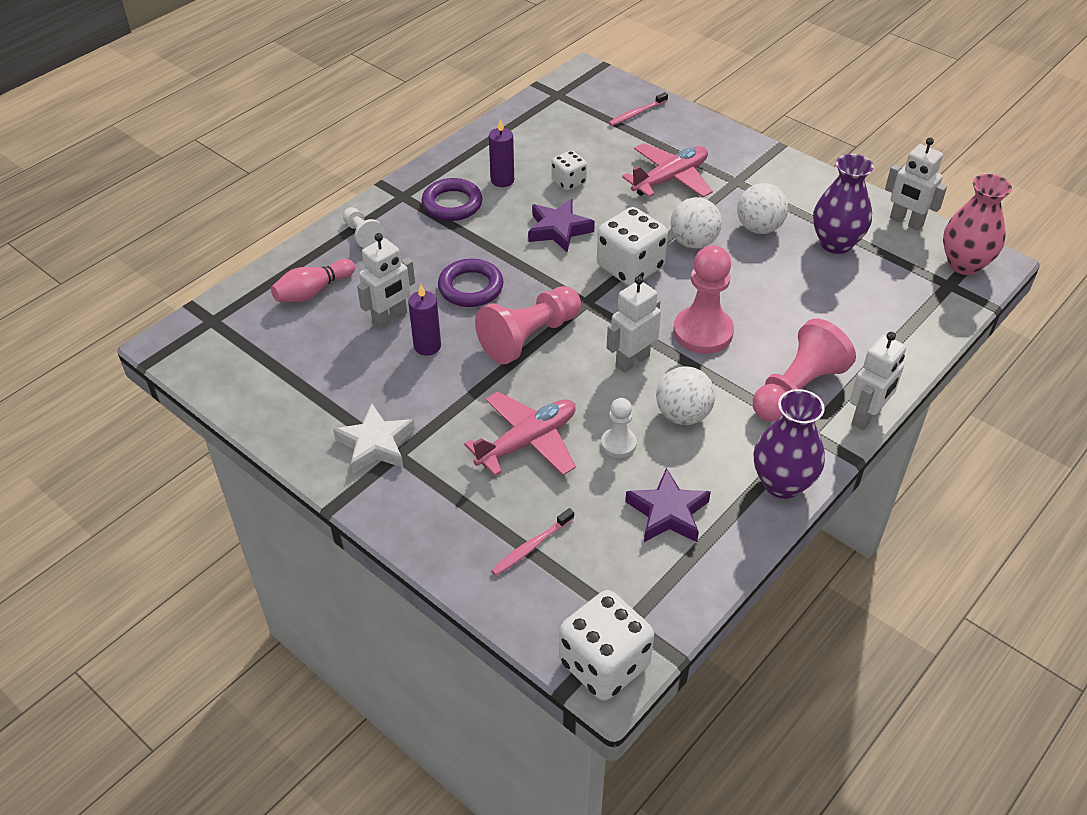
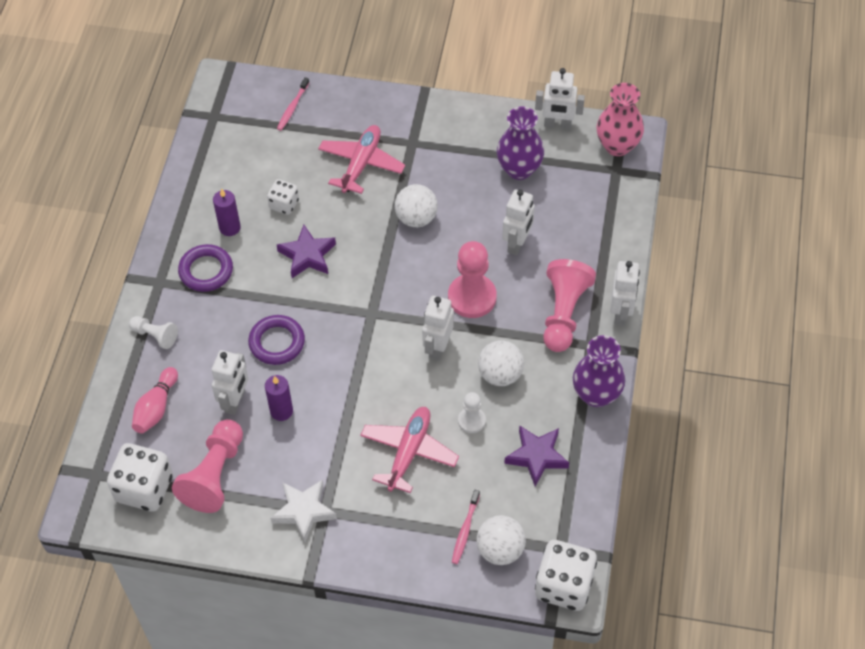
camera: 30 degrees left, 10 degrees up
(529, 337) = (351, 364): pink pawn -> pink pawn (214, 475)
(630, 267) = (384, 265): white dice -> white dice (144, 488)
(759, 228) = (456, 181): white ball -> white ball (500, 550)
(788, 305) = (517, 243): none -> white robot

